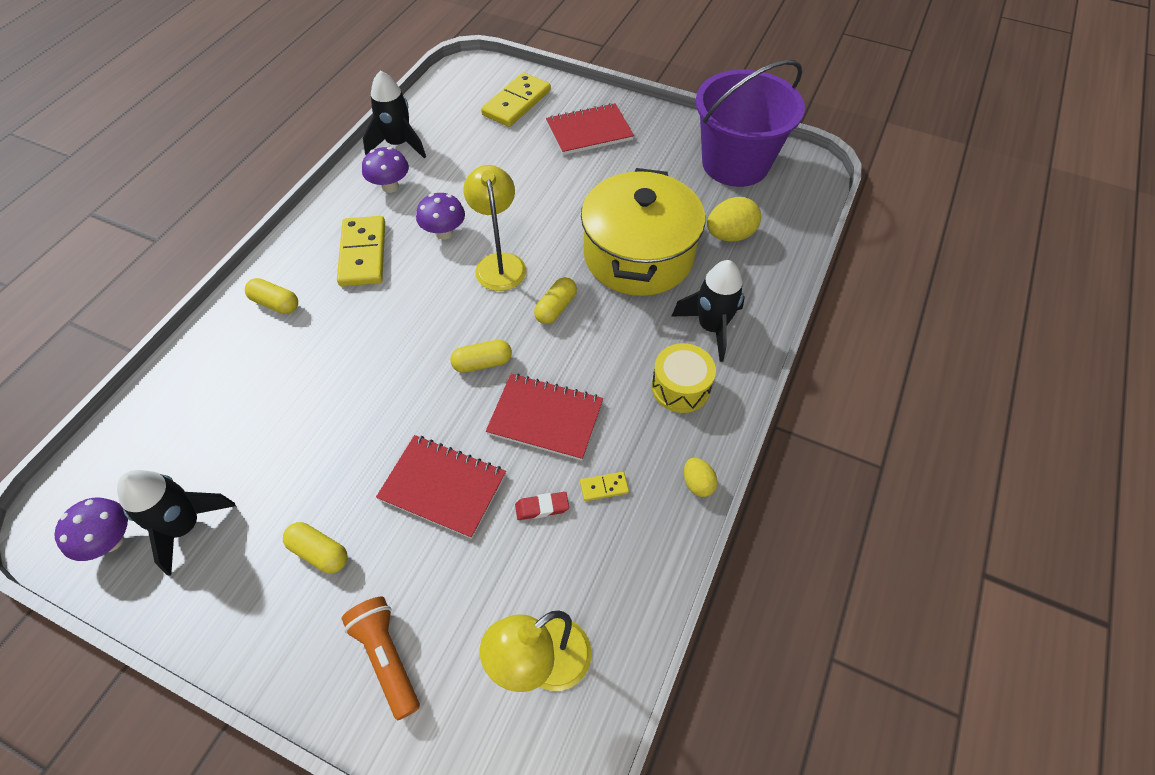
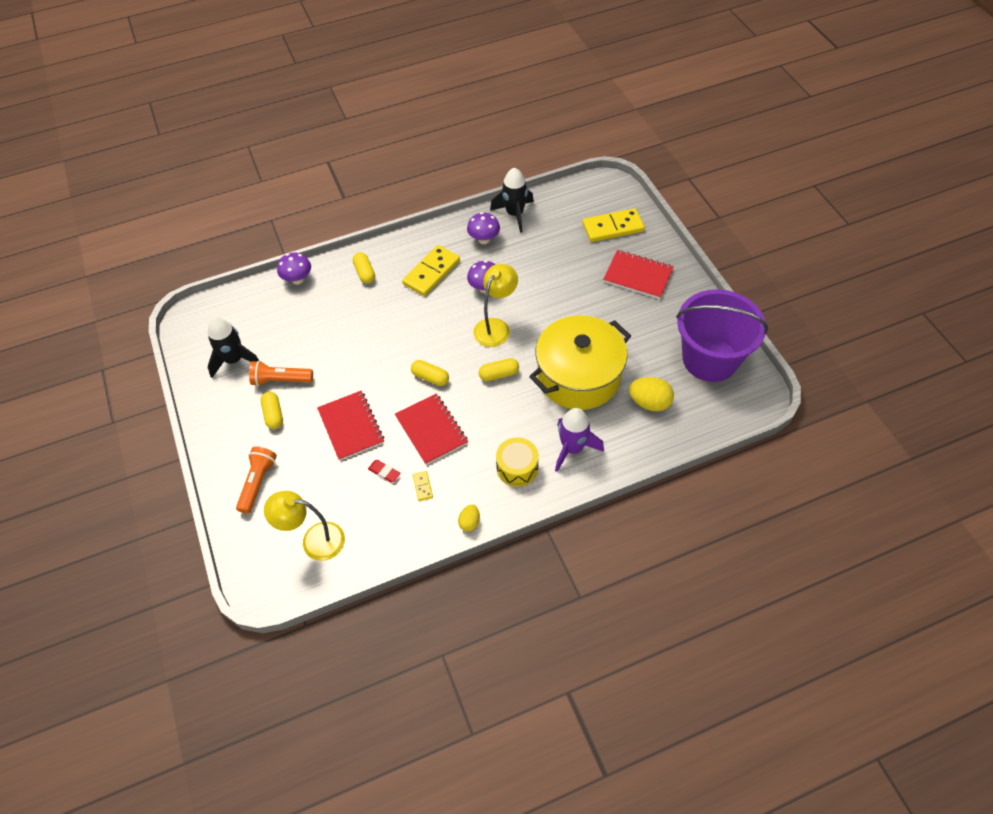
camera: 45 degrees right, 0 degrees up
(111, 541) = (203, 344): purple mushroom -> purple mushroom (298, 279)
(285, 502) = (280, 380): none -> orange flashlight
(604, 487) = (422, 486): yellow domino -> yellow domino turned 45 degrees clockwise
(711, 327) = (572, 448): black rocket -> purple rocket

